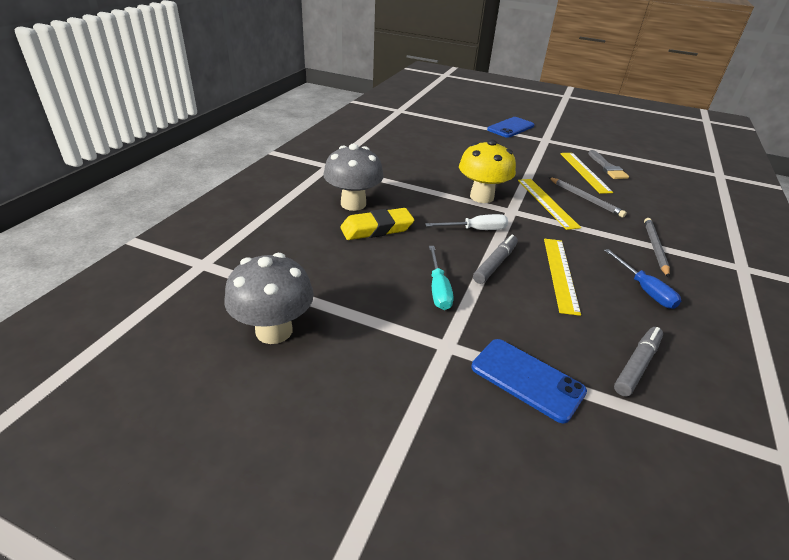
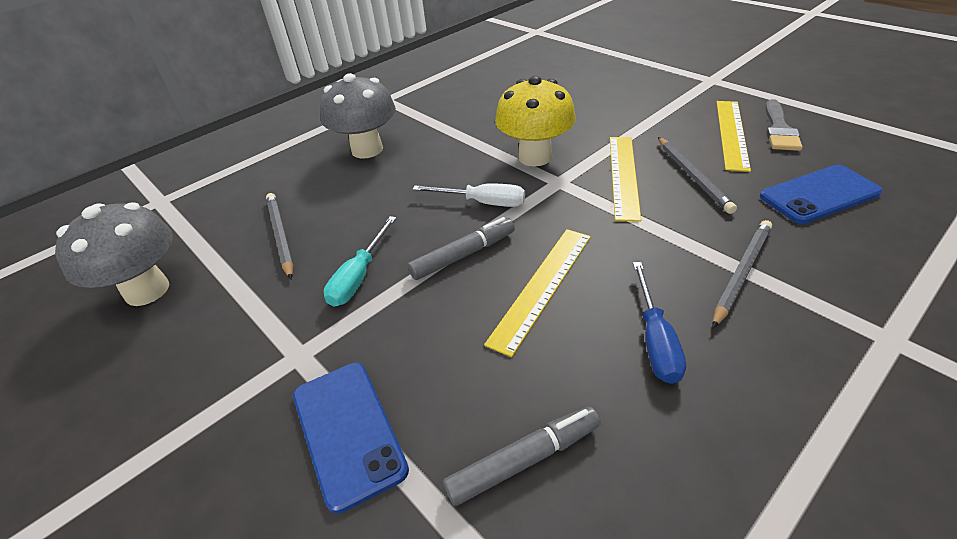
camera: 30 degrees right, 5 degrees up
(348, 273) = (281, 236): none -> grey pencil
(377, 229) = (363, 185): yellow eraser -> none
(510, 128) = (672, 59): blue phone -> blue phone (819, 194)

